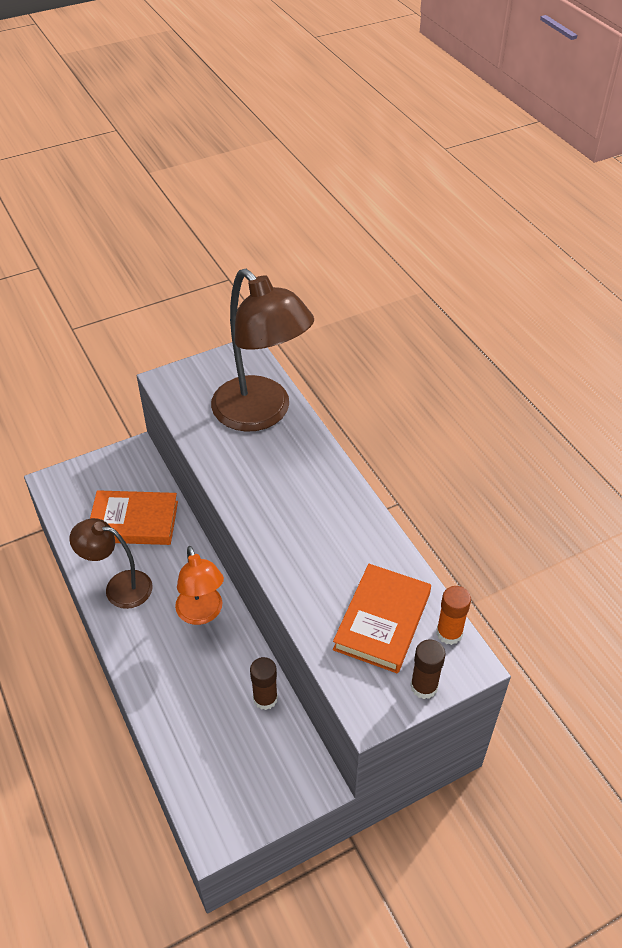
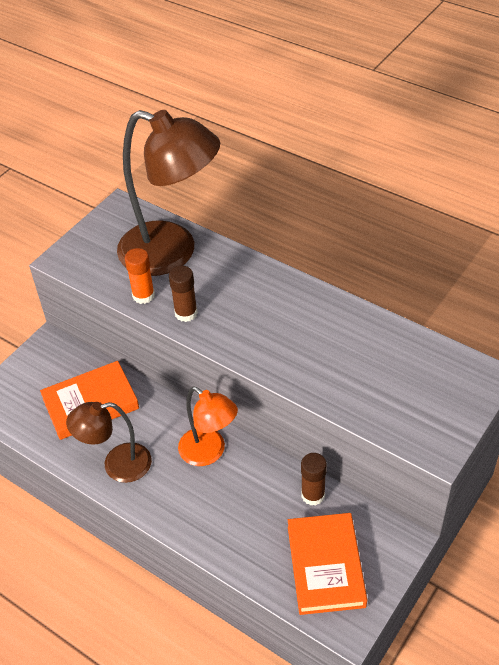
camera: 25 degrees left, 0 degrees up
(382, 621) = (396, 375): orange book -> orange book (326, 566)
(424, 686) = (464, 409): brown glue stick -> brown glue stick (186, 313)
(449, 633) = (454, 360): orange glue stick -> orange glue stick (143, 295)

